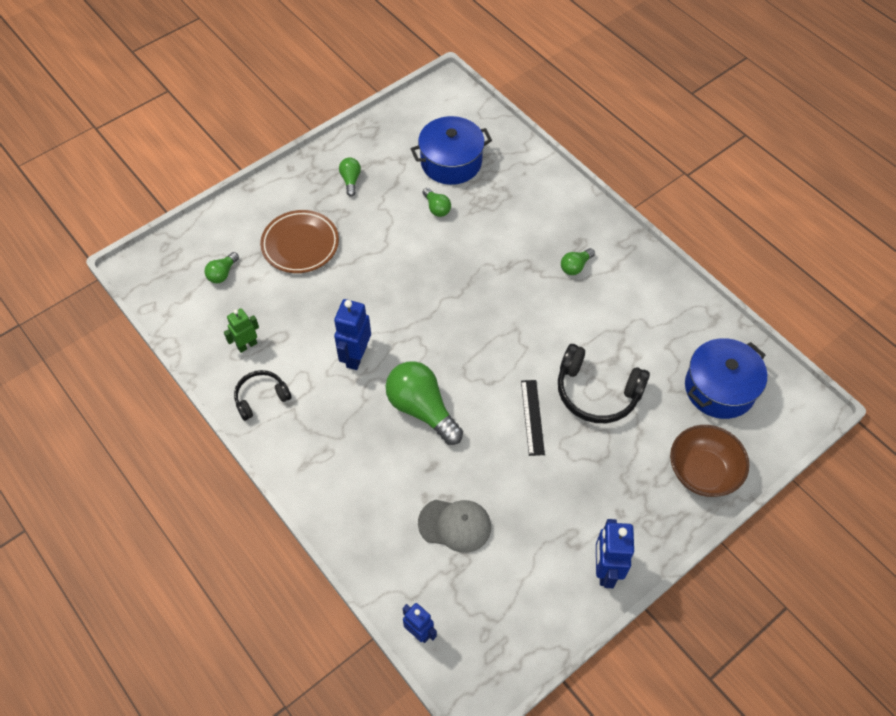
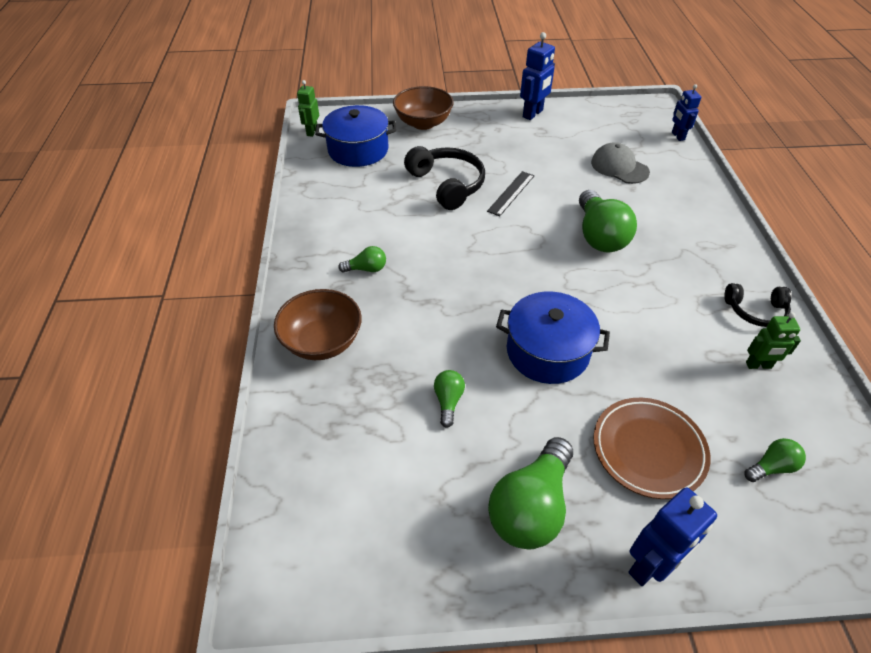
camera: 145 degrees left, 10 degrees down
(350, 180) = (531, 507): green light bulb -> green light bulb, size x2.05
(356, 356) = (639, 300): blue robot -> blue robot (650, 566)
(451, 162) = (380, 453): blue pot -> blue pot (547, 351)
(547, 200) = (322, 342): none -> brown bowl
(789, 386) = (312, 132): none -> green robot

